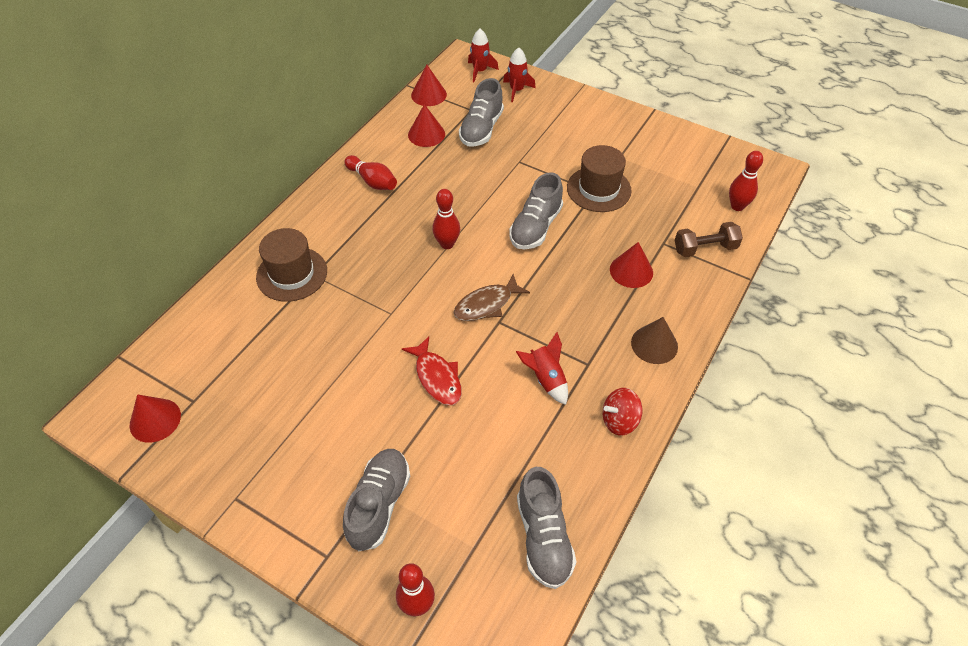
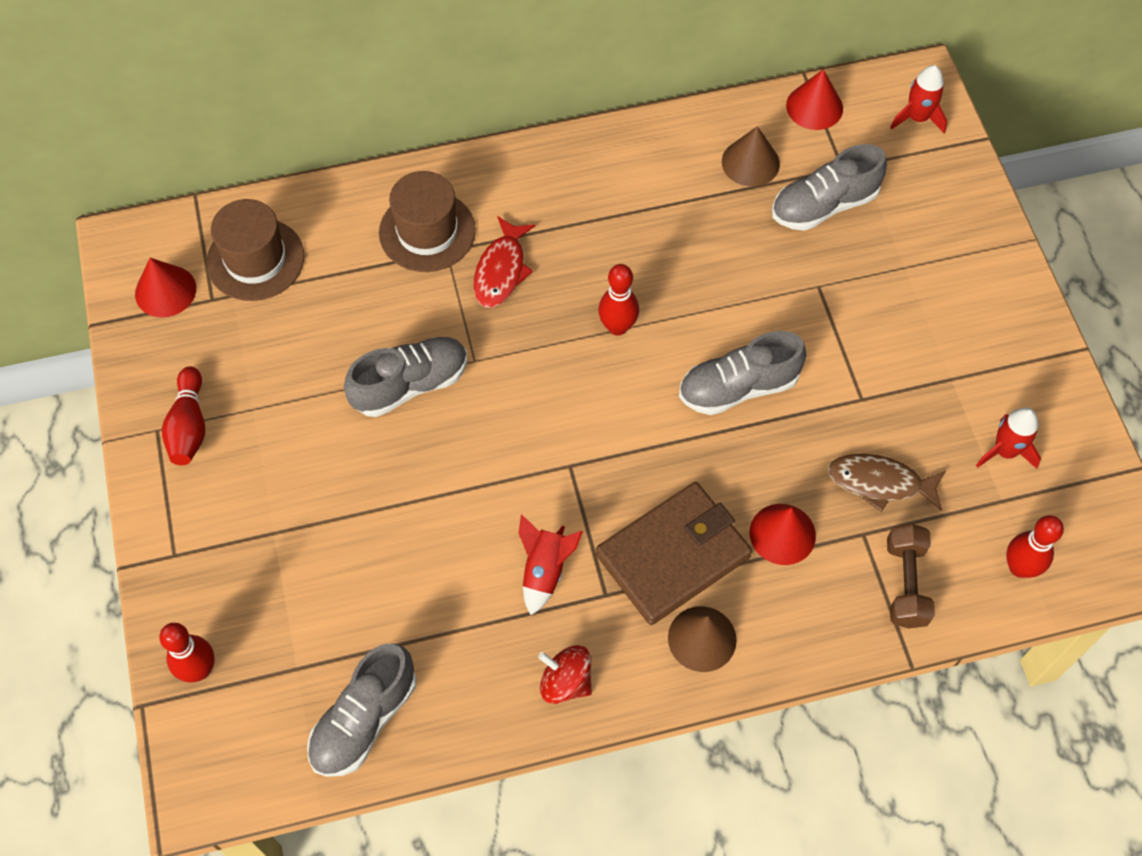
camera: 45 degrees right, 10 degrees up
(372, 181) = (623, 180): red bowling pin -> red bowling pin (189, 426)
(379, 504) = (261, 549): grey shoe -> grey shoe (410, 385)
(426, 134) = (750, 162): red cone -> brown cone
(436, 377) = (443, 471): red fish -> red fish (501, 270)
(487, 304) = (579, 435): brown fish -> brown fish (880, 483)
(516, 90) = (932, 182): red rocket -> red rocket (1005, 451)
(596, 320) = (673, 556): none -> brown wallet
(598, 189) = (871, 400): brown hat -> brown hat (255, 259)
(705, 248) = (905, 583): brown dumbbell -> brown dumbbell turned 60 degrees clockwise

